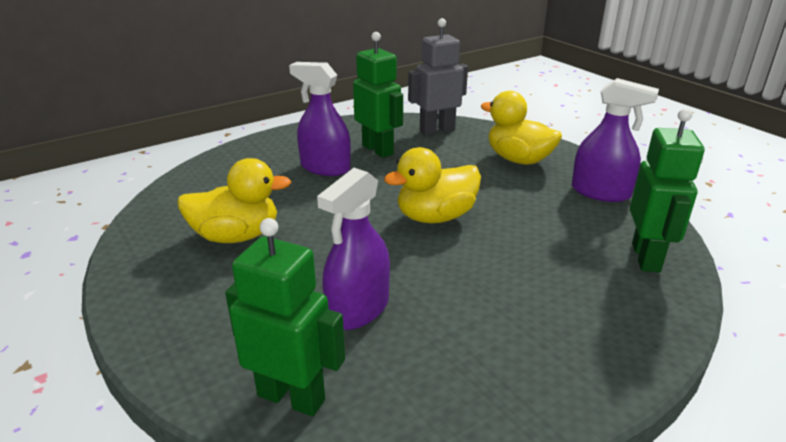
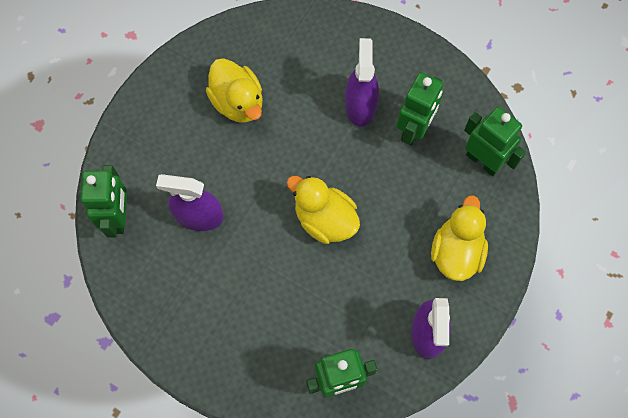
camera: 65 degrees right, 40 degrees up
(437, 130) = (483, 161): grey robot -> green robot

